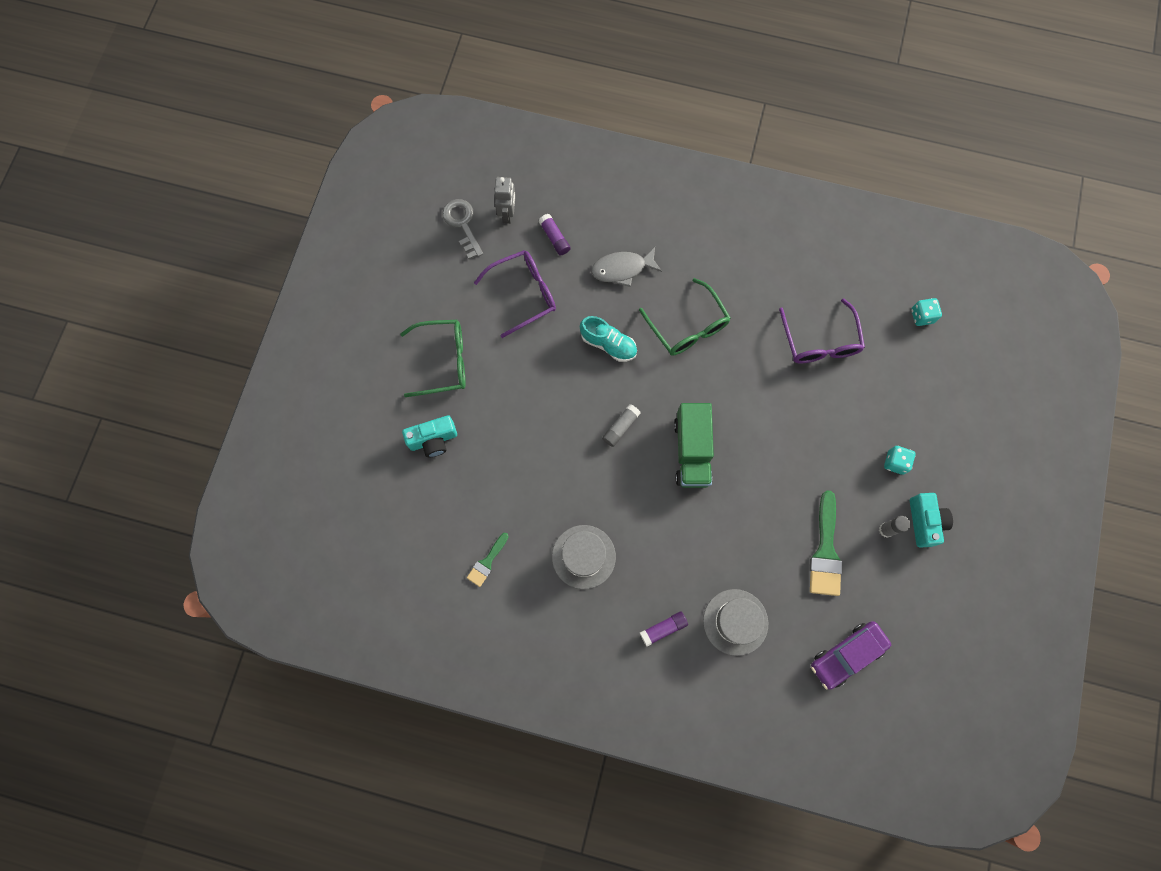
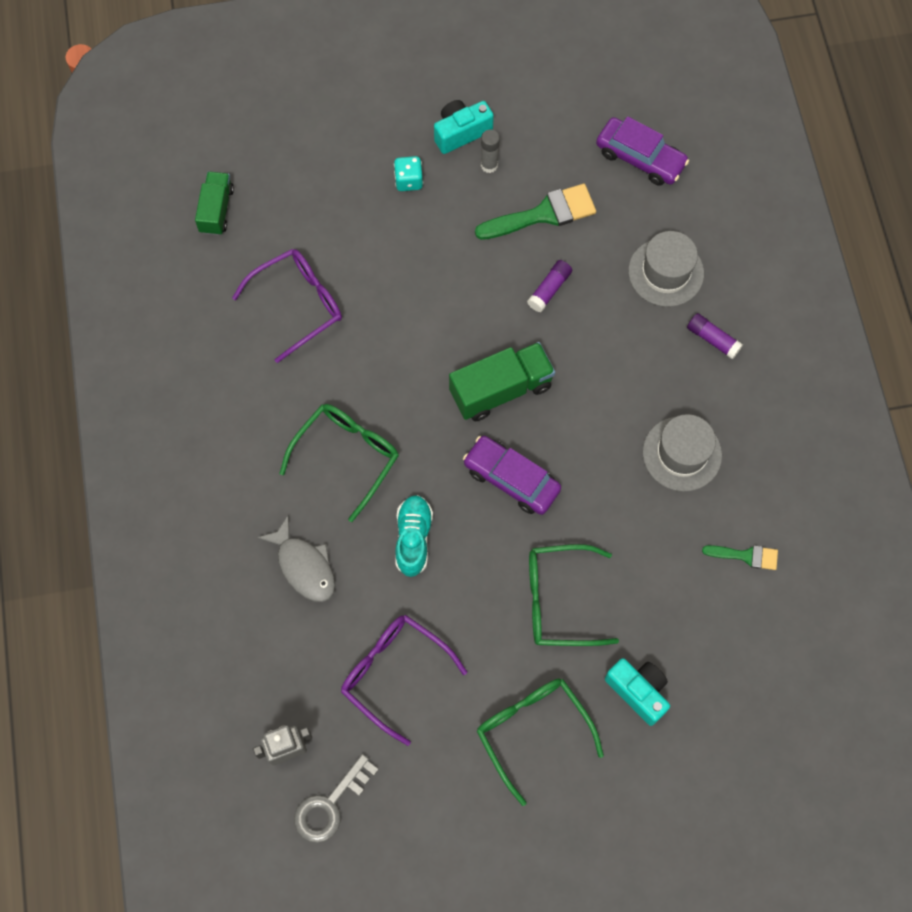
camera: 115 degrees left, 5 degrees down
(519, 418) = (559, 600): none -> green glasses
(554, 238) = (297, 671): purple glue stick -> purple glue stick (549, 289)
(620, 427) = (511, 479): grey glue stick -> purple car
(922, 316) = (216, 210): turquoise dice -> green truck

